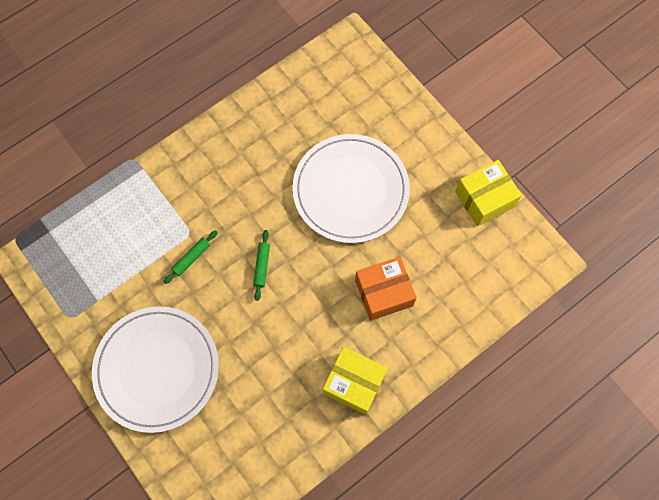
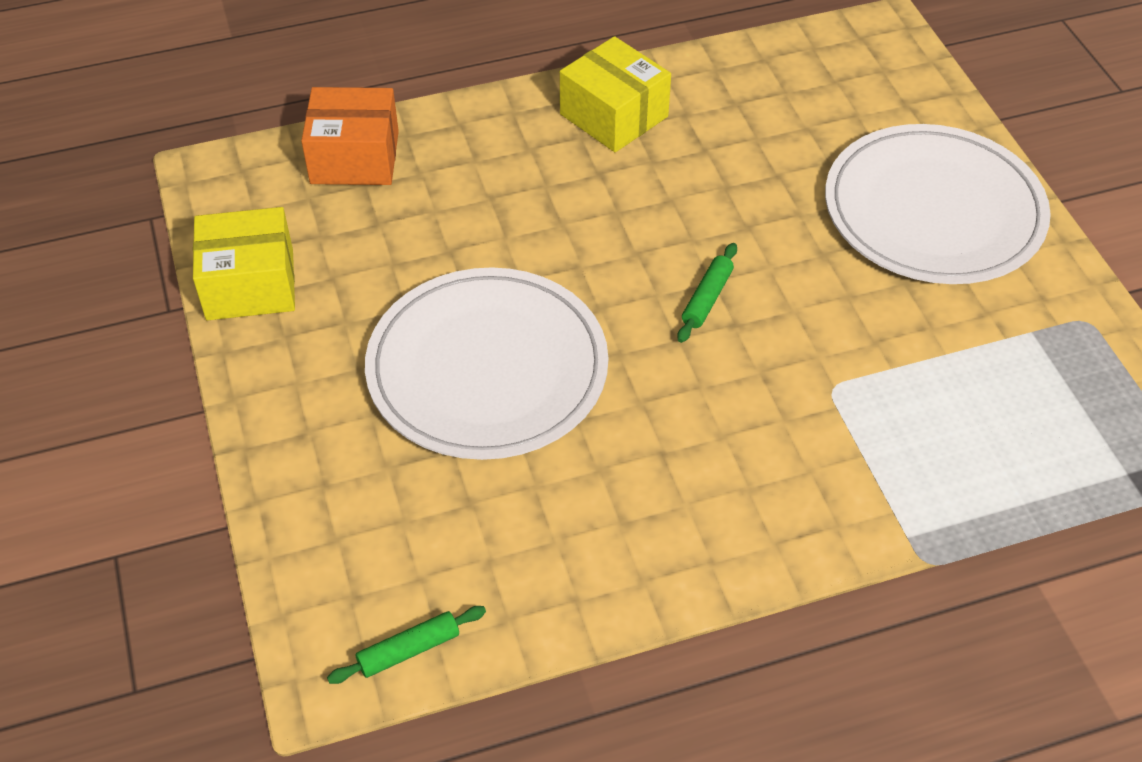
camera: 160 degrees left, 20 degrees down
(191, 258) = (837, 346): green rolling pin -> green rolling pin (408, 650)
(384, 293) = (508, 206): orange box -> orange box (355, 157)

